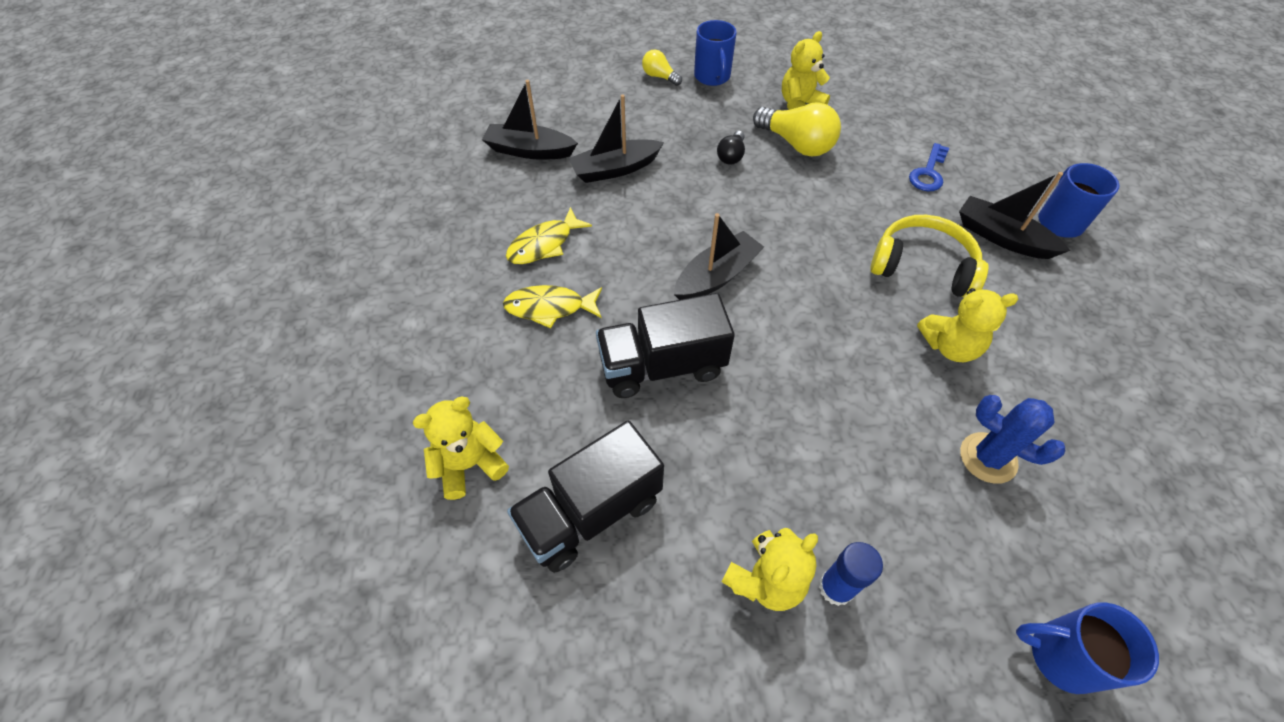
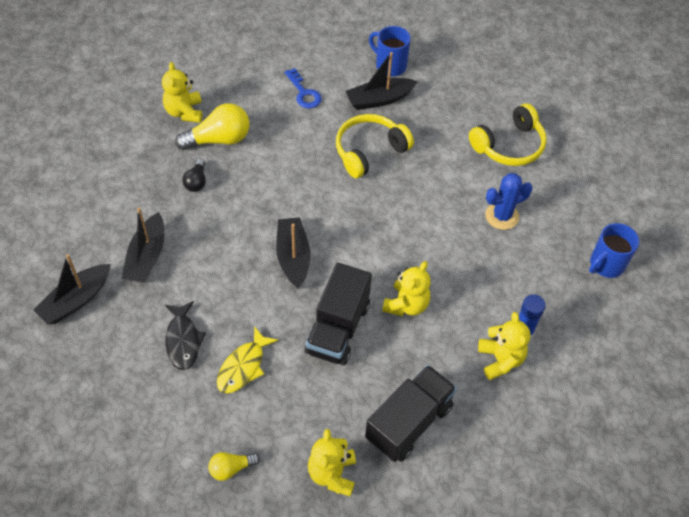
camera: 60 degrees left, 0 degrees up
(544, 244) = (183, 340): yellow fish -> black fish
(590, 512) = (408, 422): black truck -> black truck turned 135 degrees counterclockwise
(659, 77) = (72, 171): yellow light bulb -> yellow light bulb (231, 468)
(712, 77) = (105, 140): blue mug -> none
(731, 156) = (196, 182): black light bulb -> black light bulb turned 45 degrees clockwise
(950, 346) = (429, 180): yellow teddy bear -> yellow teddy bear (406, 304)
(1106, 406) = (509, 145): none -> yellow headphones

